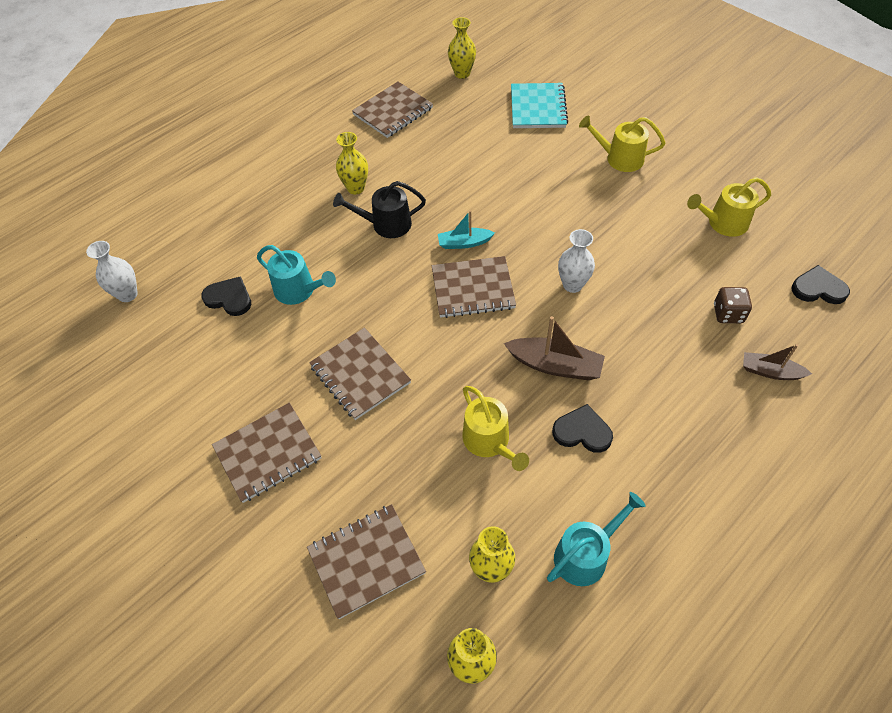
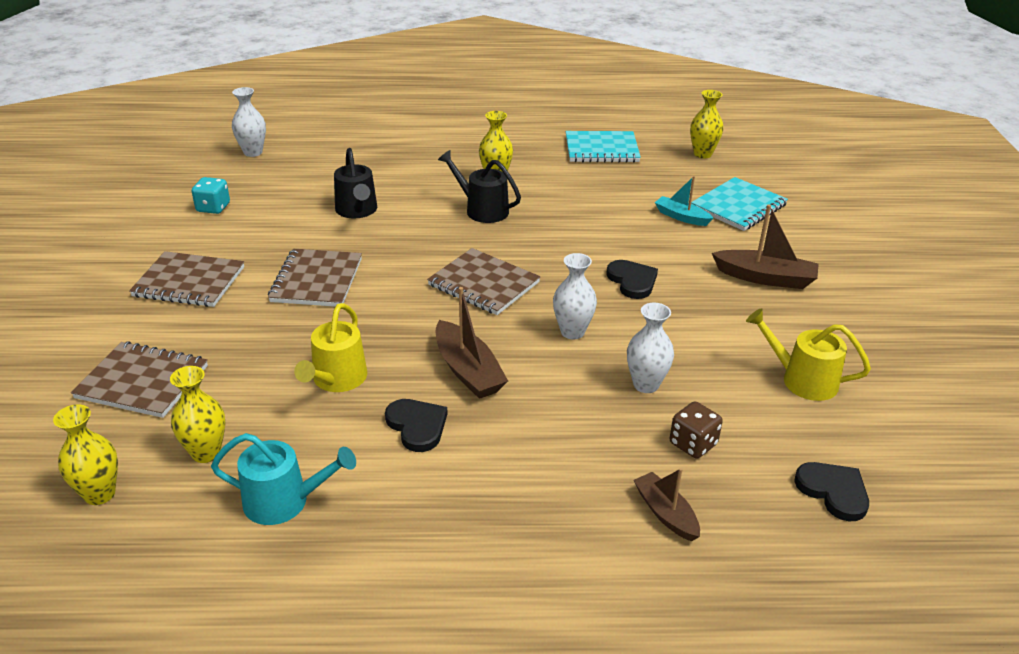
camera: 40 degrees right, 20 degrees down
(179, 372) = (213, 208): none -> turquoise dice
(229, 298) = (307, 189): black heart -> black heart (632, 281)
(298, 290) = (357, 210): turquoise watering can -> black watering can
(393, 111) = (601, 149): brown notebook -> turquoise notebook
(464, 243) = (524, 254): turquoise boat -> turquoise boat (681, 217)
(620, 158) = (765, 278): yellow watering can -> brown boat
(657, 292) = (646, 384): none -> white vase

